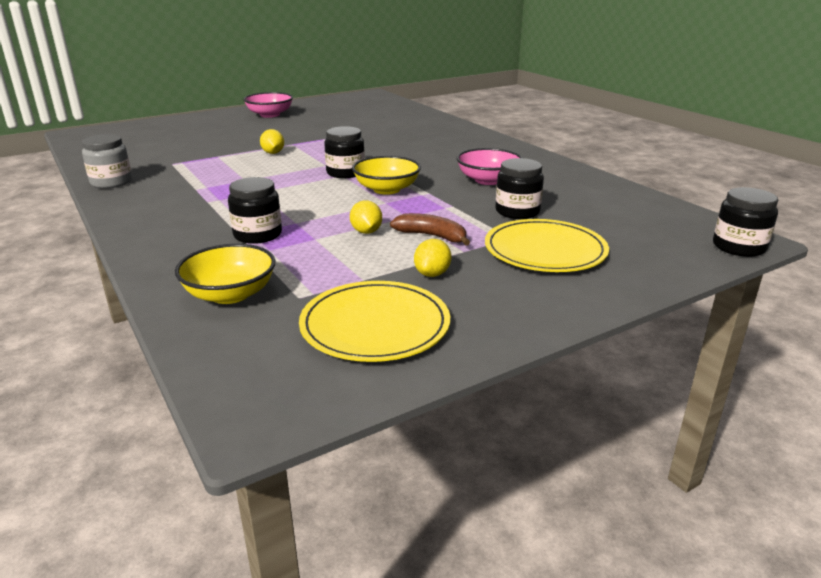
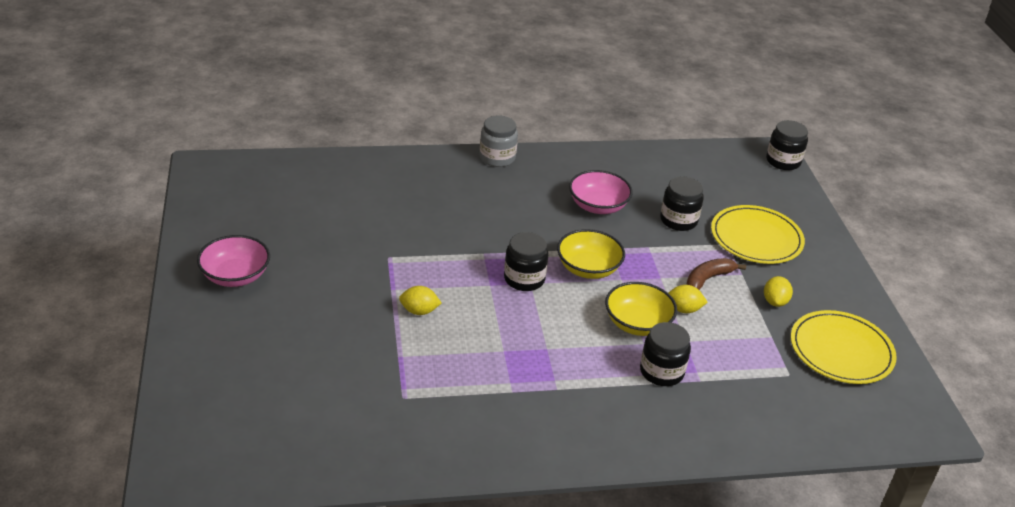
camera: 70 degrees left, 10 degrees up
(111, 182) = (446, 456): grey jar -> grey jar (497, 158)
(230, 294) = (773, 409): yellow bowl -> yellow bowl (637, 323)
(432, 274) = (775, 302): yellow lemon -> yellow lemon turned 60 degrees clockwise

